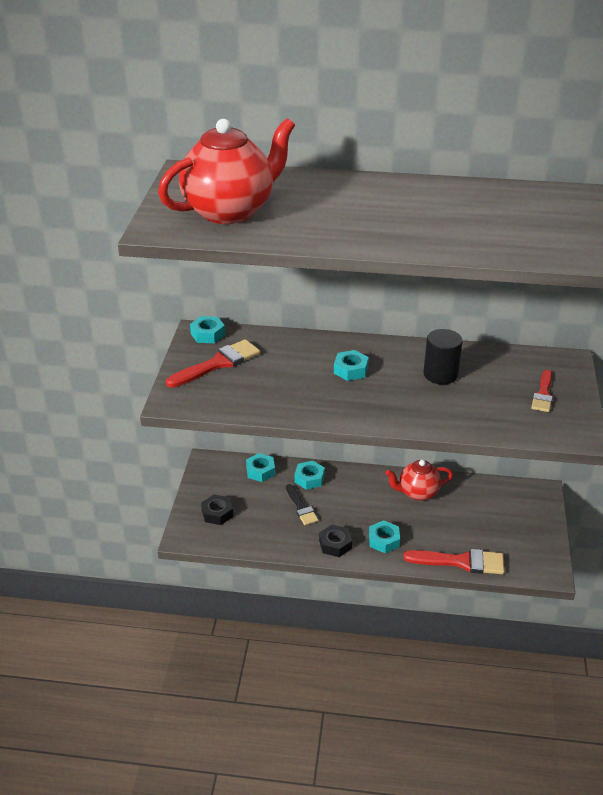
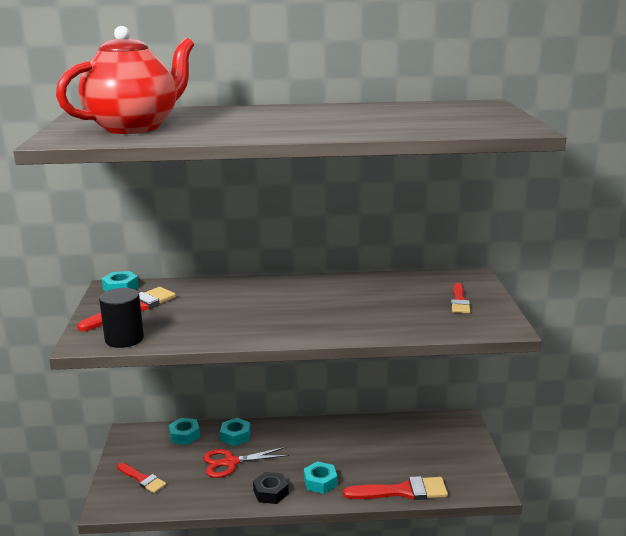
camera: 10 degrees left, 15 degrees down
(217, 513) = (142, 479): black nut -> red brush
(301, 507) = (230, 462): black brush -> red scissors
(350, 370) = (269, 301): turquoise nut -> none
(417, 493) = (345, 435): red teapot -> none
(440, 374) = (357, 296): black cylinder -> black cylinder (124, 339)

